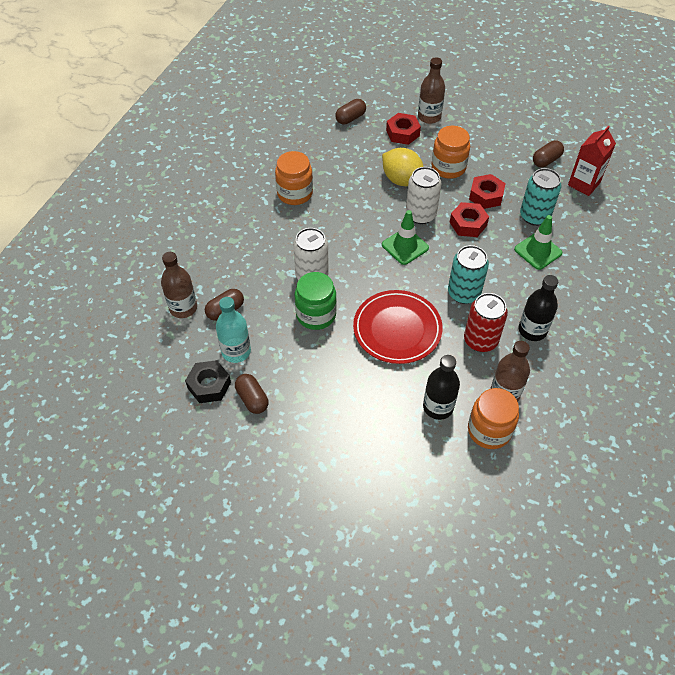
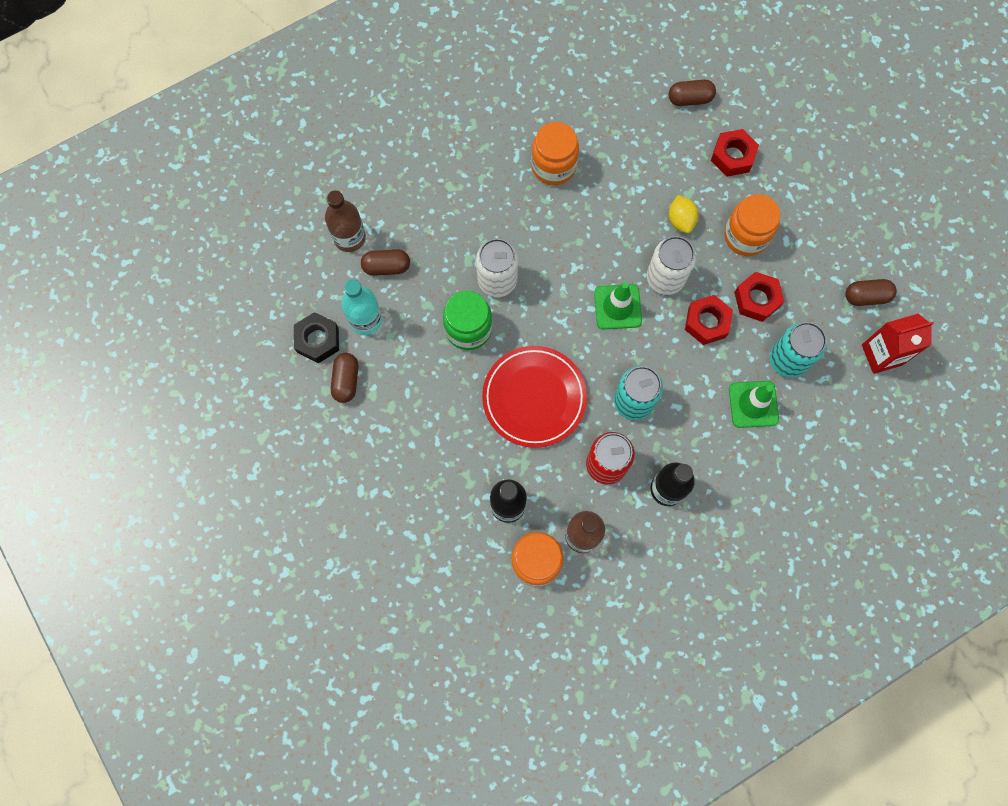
camera: 35 degrees right, 20 degrees up
(401, 180) = (681, 220): yellow lemon -> yellow lemon, size x0.62
(429, 117) = (781, 152): brown bottle -> none

